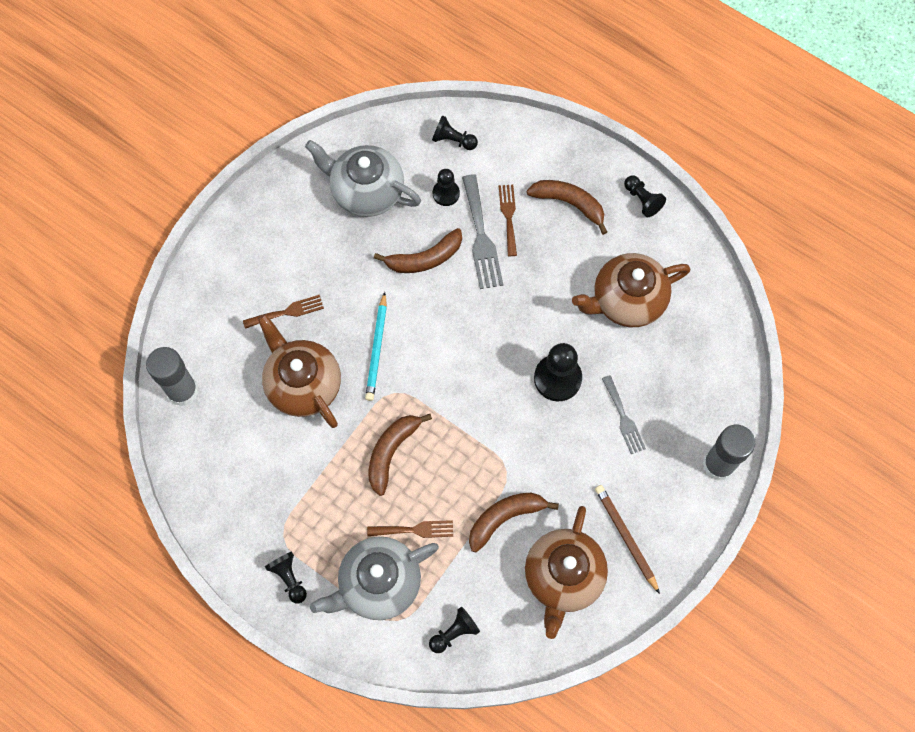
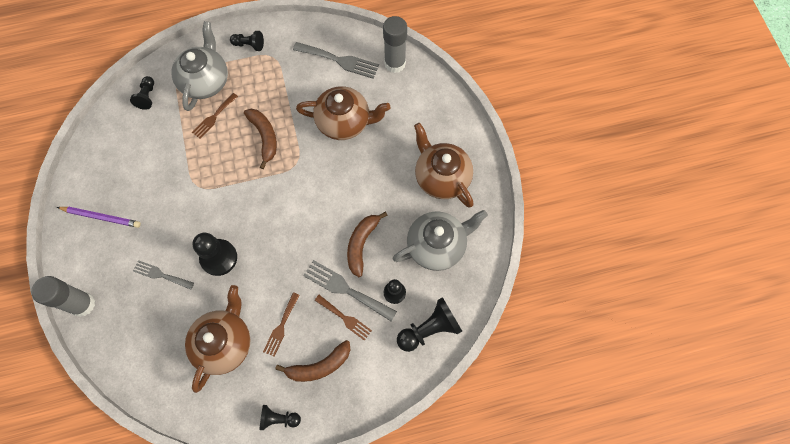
camera: 130 degrees right, 0 degrees up
(227, 455) = (339, 60): none -> grey fork
(287, 312) = (395, 144): brown fork -> brown fork (281, 327)
(377, 349) = (329, 174): turquoise pencil -> none
(453, 140) = (429, 329): black pawn -> black pawn, size x1.67
(505, 518) = (174, 165): brown banana -> none
(563, 577) = (117, 168): brown teapot -> brown teapot (441, 177)
(626, 537) = (101, 217): brown pencil -> purple pencil

